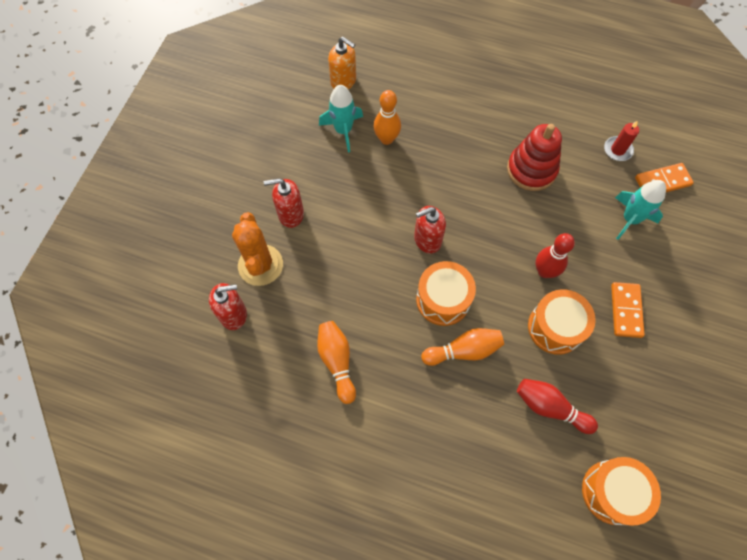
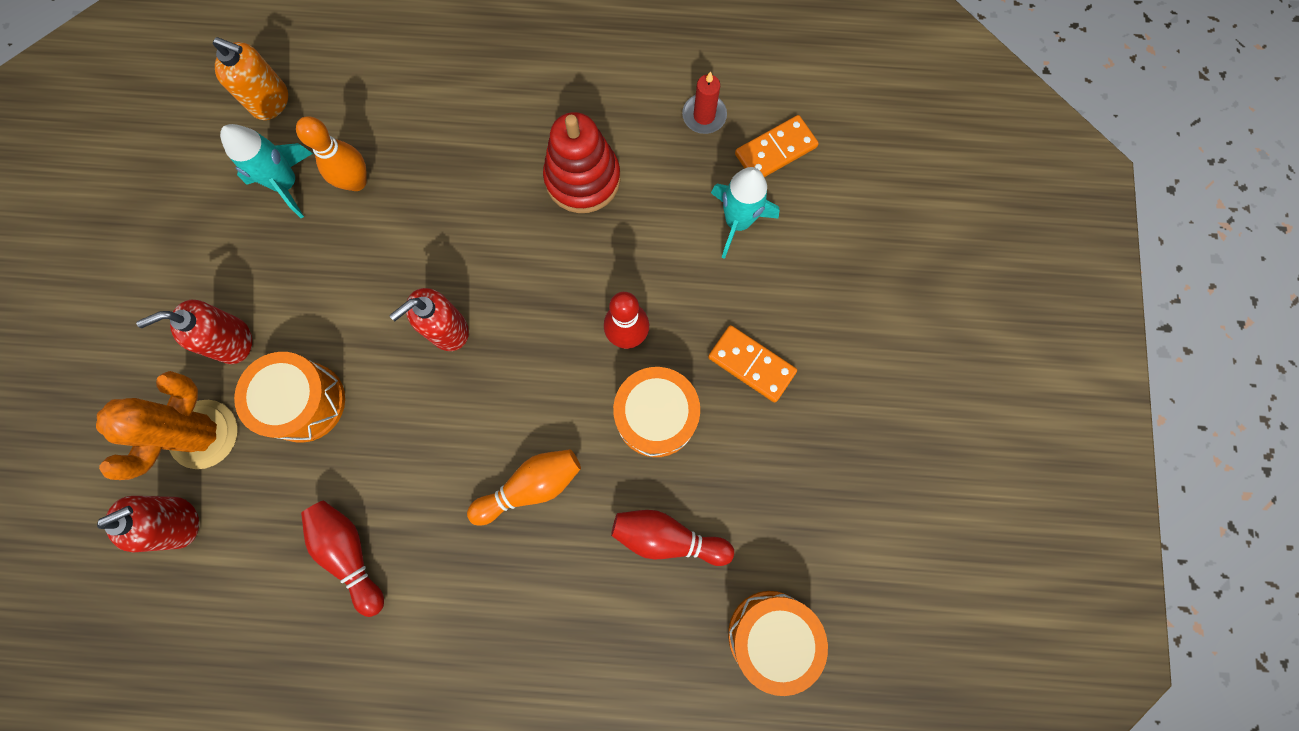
camera: 15 degrees left, 10 degrees up
(260, 265) = (204, 434): orange cactus -> orange cactus turned 45 degrees clockwise
(337, 362) = (350, 553): orange bowling pin -> red bowling pin
(443, 299) = (487, 417): orange drum -> orange drum (304, 402)
(625, 310) = (751, 364): orange domino -> orange domino turned 45 degrees counterclockwise

